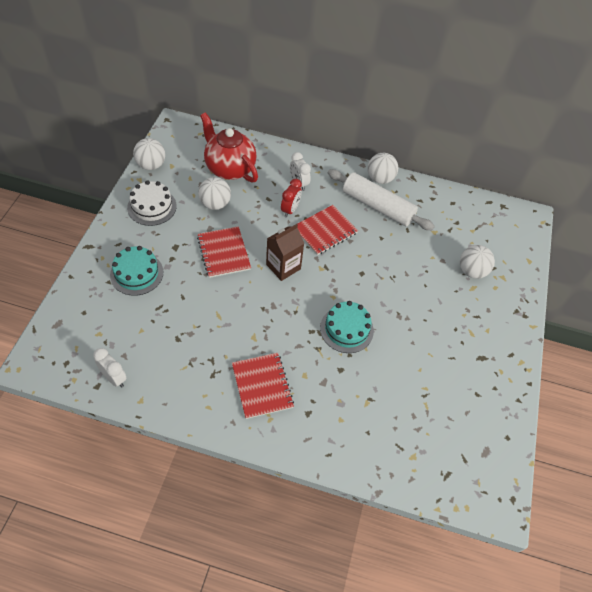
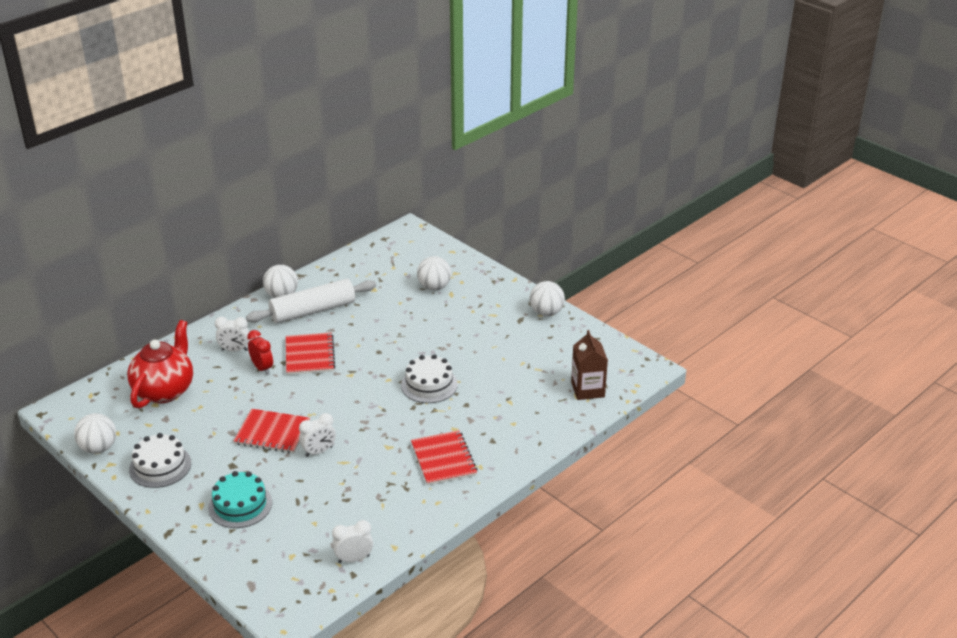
camera: 55 degrees left, 20 degrees down
(215, 204) = (203, 417): white ball -> white ball (546, 312)
(220, 293) = (319, 451): none -> white clock
(229, 168) = (164, 390): red teapot -> red teapot turned 120 degrees clockwise
(262, 386) = (443, 459): red notebook -> red notebook turned 60 degrees clockwise
(283, 266) = (326, 398): brown carton -> brown carton (587, 389)
(346, 329) = (429, 384): turquoise cake -> white cake

